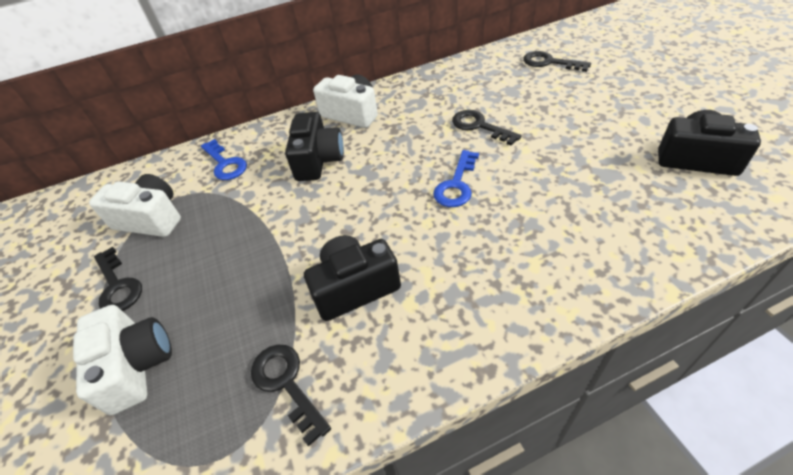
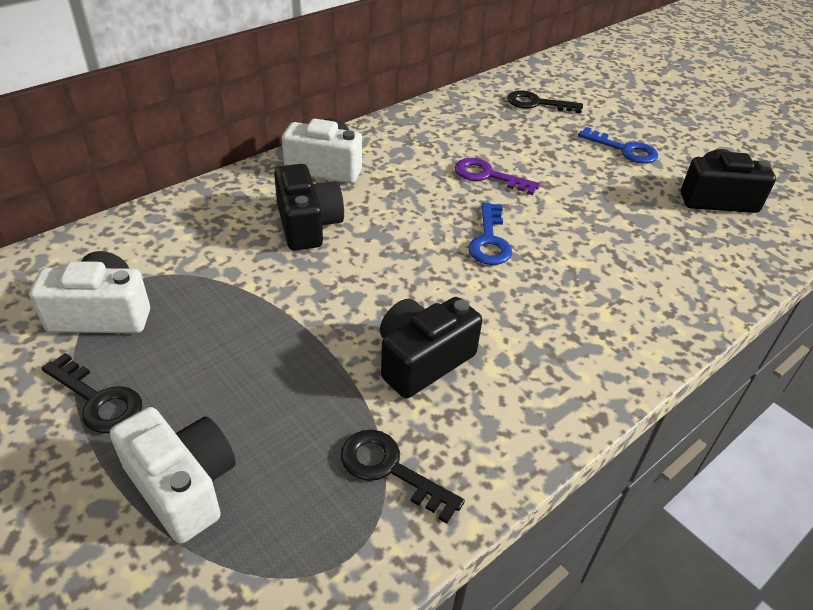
camera: 25 degrees left, 5 degrees down
(225, 164) = (177, 237): blue key -> blue key (624, 150)
(479, 126) = (488, 176): black key -> purple key

